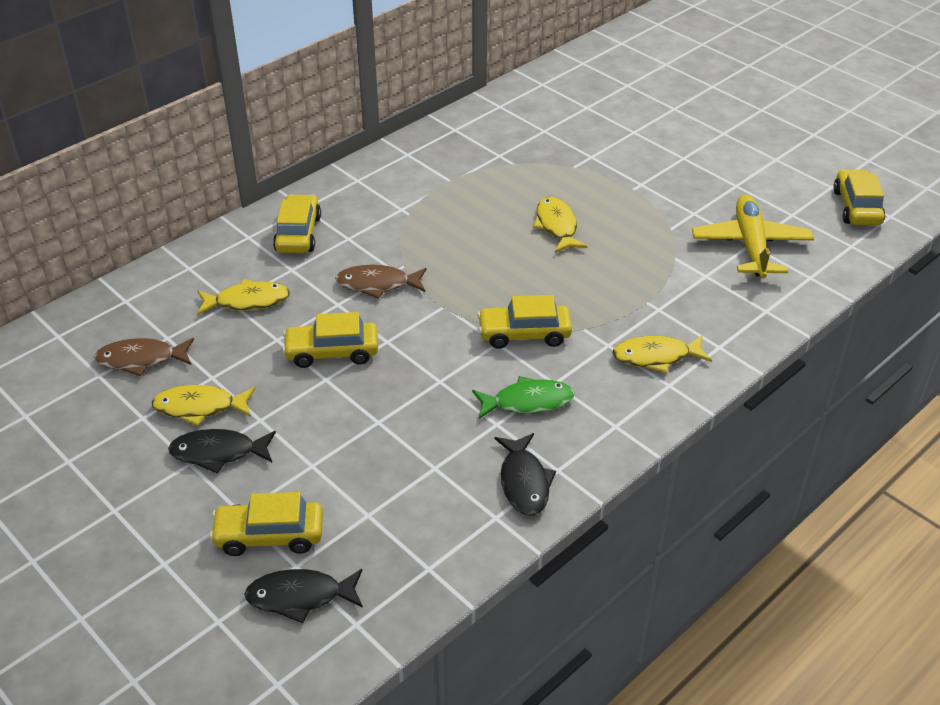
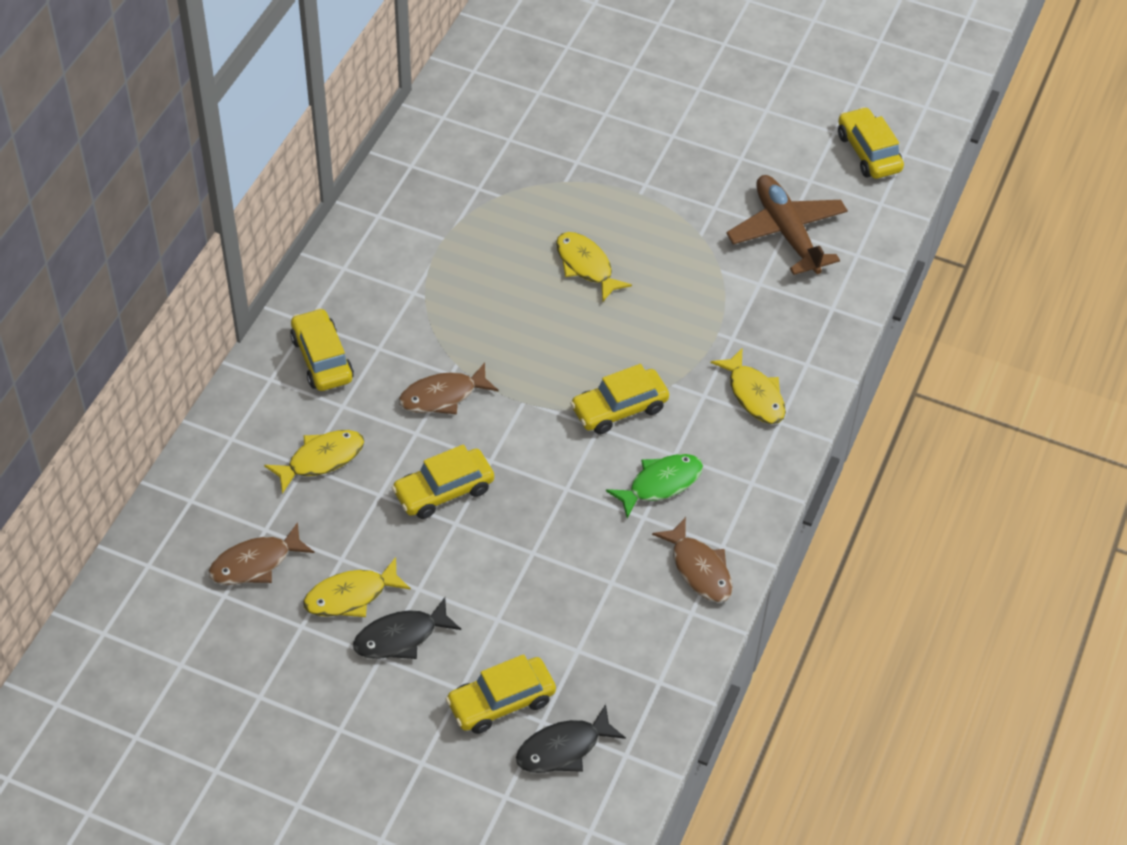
camera: 25 degrees left, 10 degrees up
(524, 482) = (699, 569): black fish -> brown fish
(656, 357) = (754, 395): yellow fish -> yellow fish turned 90 degrees counterclockwise
(750, 245) = (786, 232): yellow plane -> brown plane

